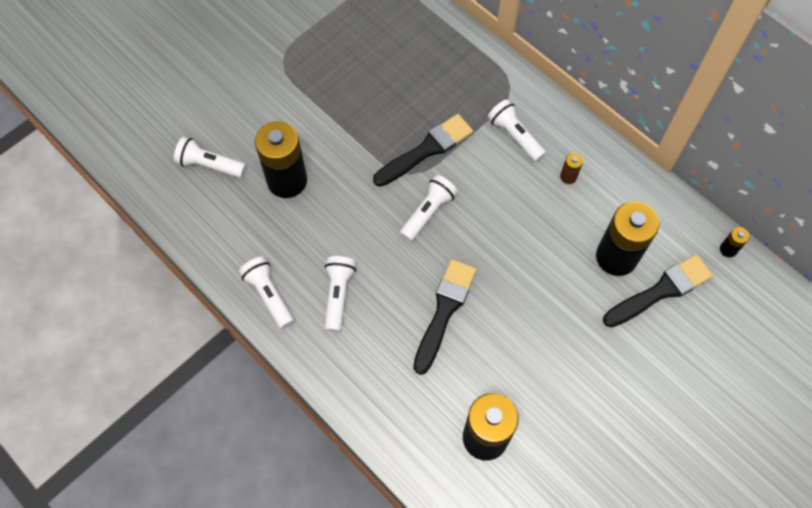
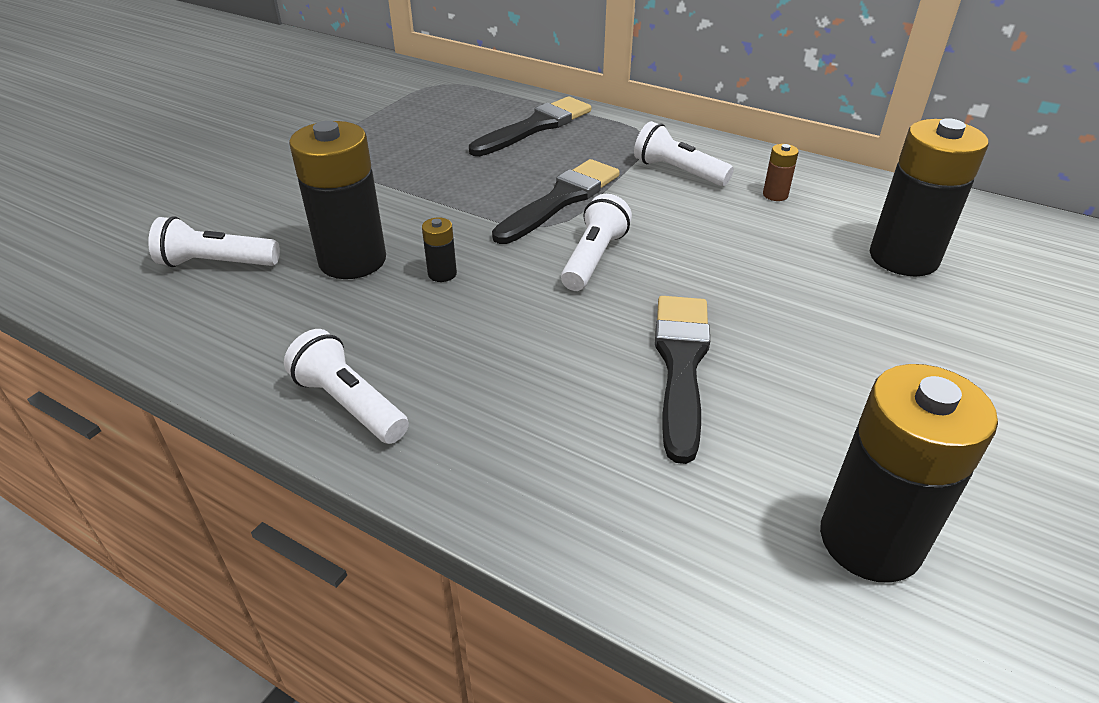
camera: 15 degrees left, 25 degrees down
(338, 295) = (482, 379): white flashlight -> none
(660, 291) = (997, 281): black brush -> black brush (535, 127)
(728, 249) = (1045, 226): black battery -> black battery (442, 274)

